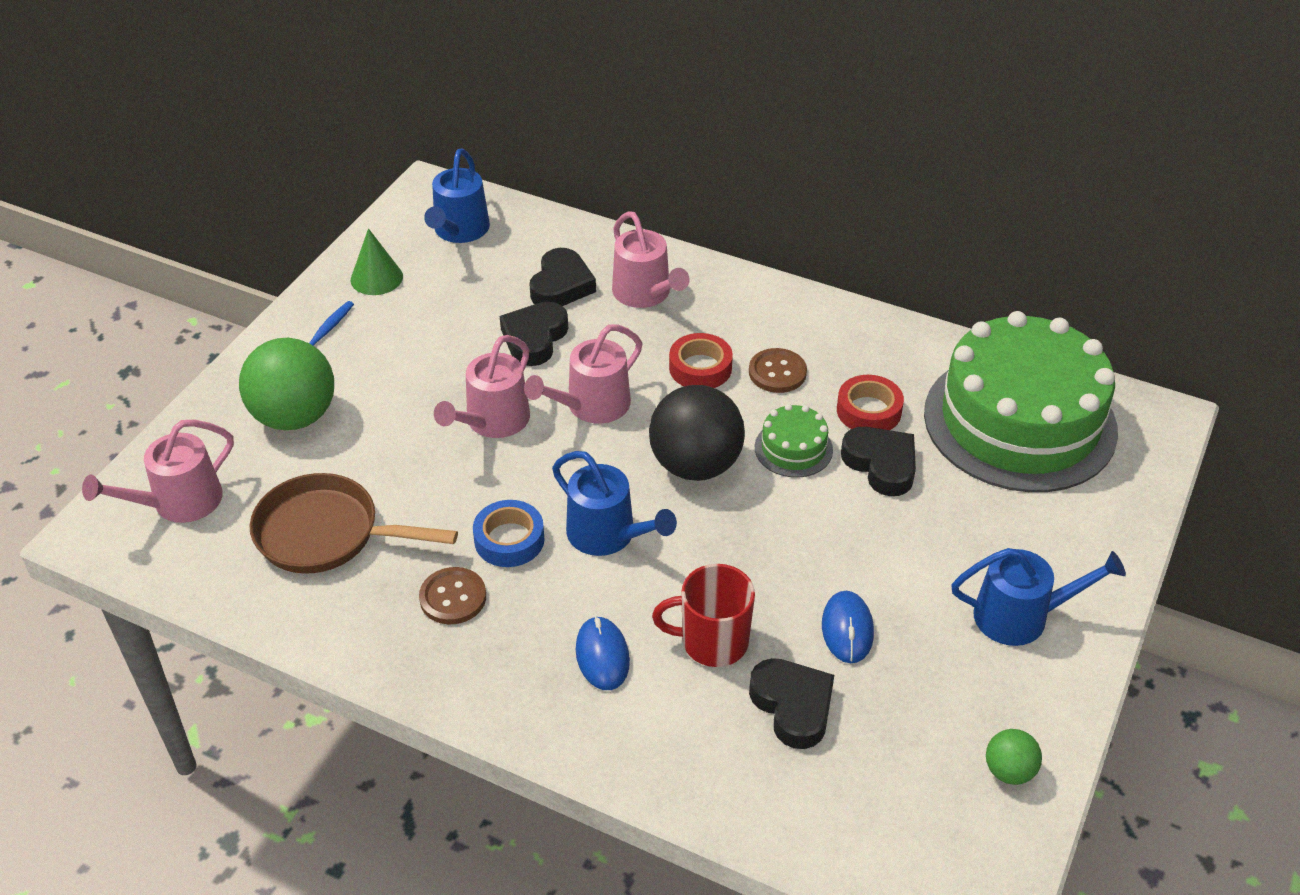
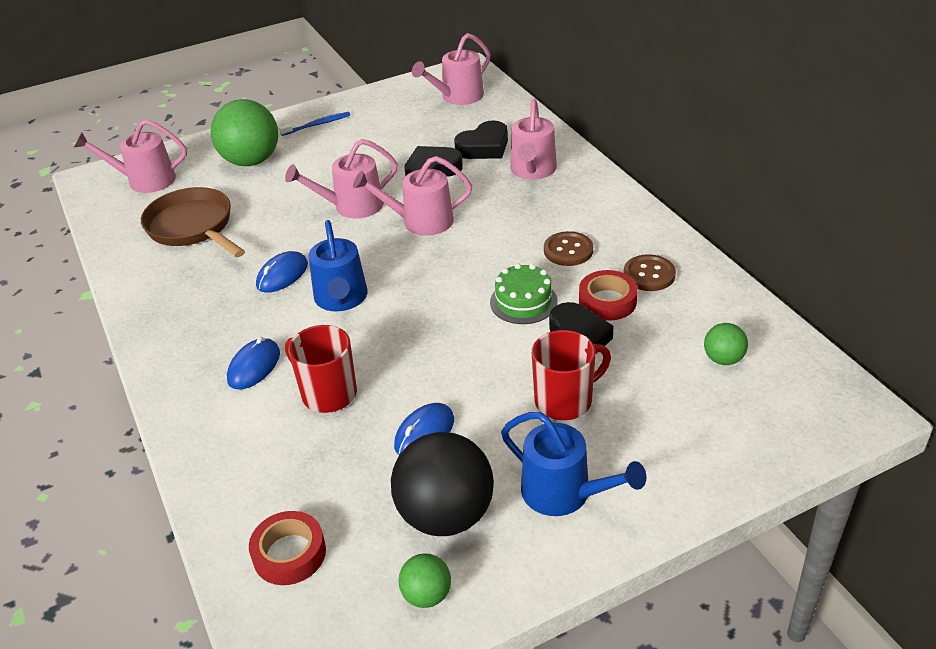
camera: 40 degrees right, 5 degrees down
(376, 278) = (380, 106): green cone -> none
(453, 597) = (214, 292): brown button -> brown button (649, 274)
(459, 230) = (458, 97): blue watering can -> pink watering can
(509, 540) = (282, 275): blue tape -> blue mouse
(695, 465) = (445, 283): black ball -> black ball (445, 515)
(700, 368) = (517, 227): red tape -> red tape (289, 554)
(793, 706) = (330, 461): black heart -> none
(934, 530) = (565, 401): none -> red mug
(1020, 421) = (723, 359): green cake -> green ball

